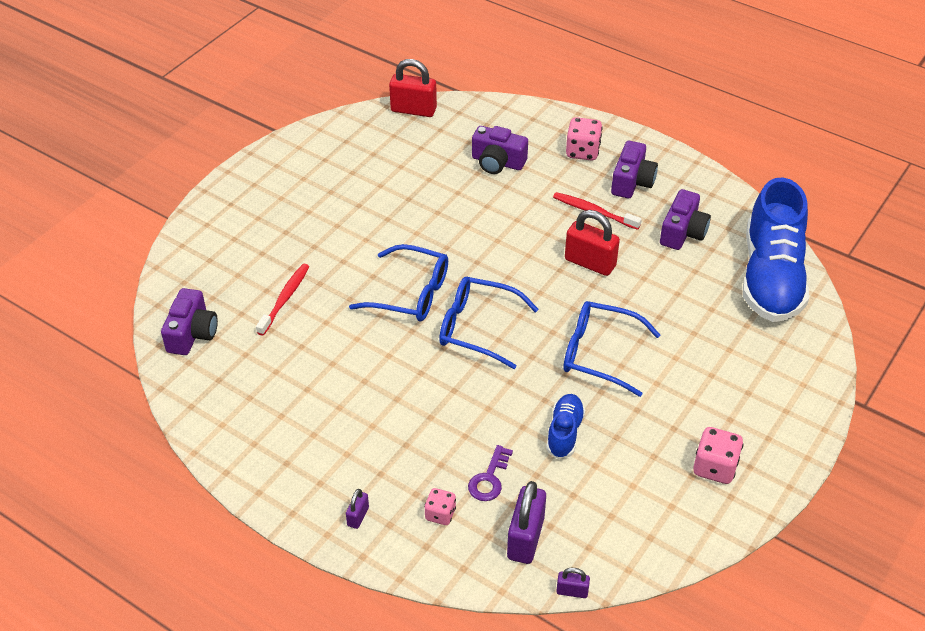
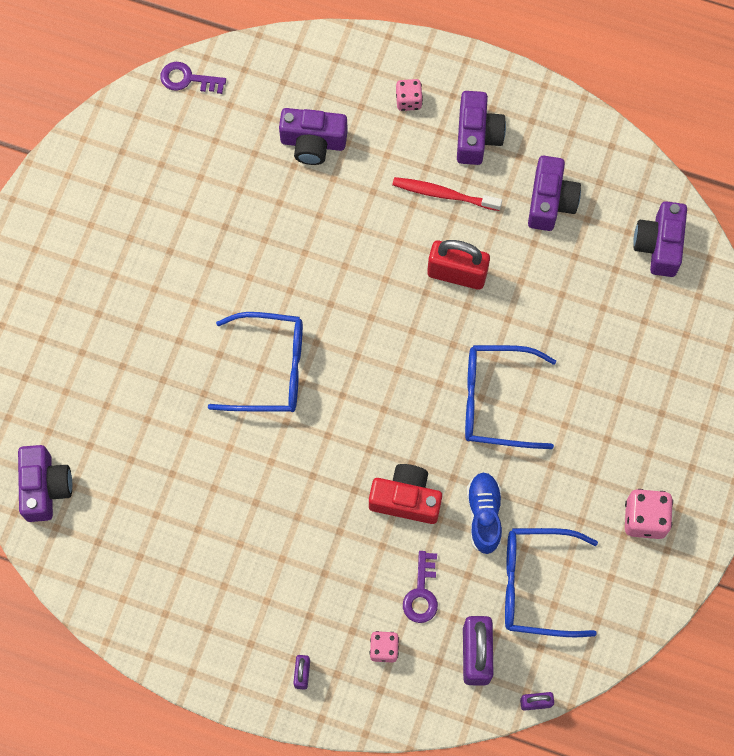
camera: 15 degrees left, 25 degrees up
(285, 299) = (131, 412): red toothbrush -> none
(413, 110) = (188, 79): red padlock -> purple key
(477, 328) = (356, 399): blue glasses -> blue glasses (536, 585)
(497, 406) = (406, 499): none -> red camera
(582, 151) = (408, 101): pink dice -> pink dice, size x0.64
(771, 277) = (659, 245): blue shoe -> purple camera

